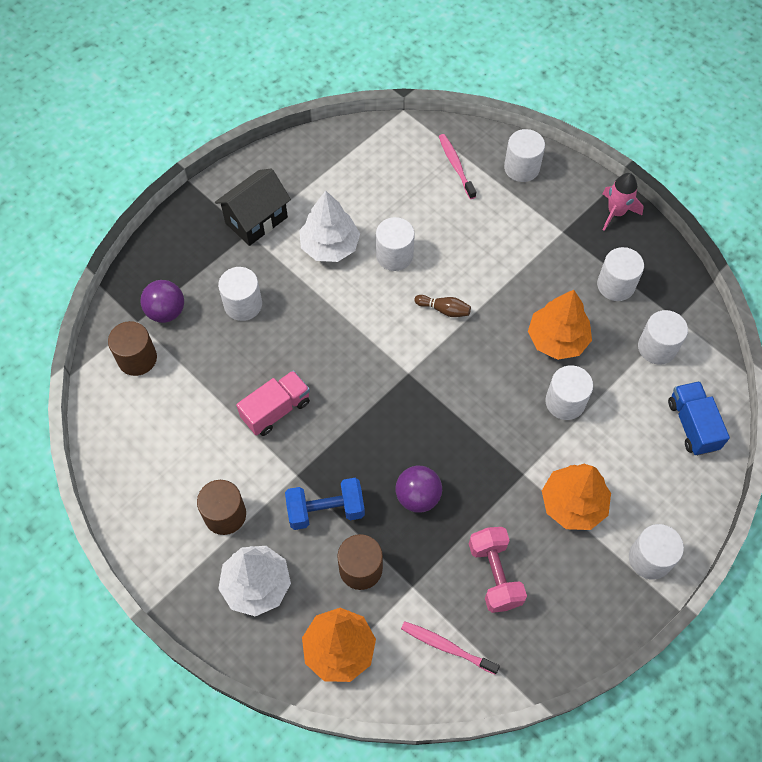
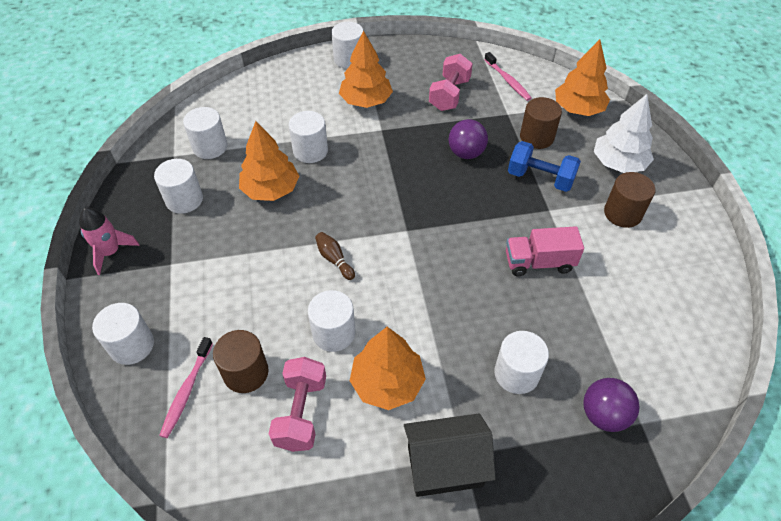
camera: 145 degrees left, 10 degrees down
(137, 358) = (655, 381): brown cylinder -> brown cylinder (246, 373)
(330, 246) = (387, 382): white tree -> orange tree
(371, 196) = (301, 412): none -> pink dumbbell
(692, 425) = (245, 98): blue truck -> none

